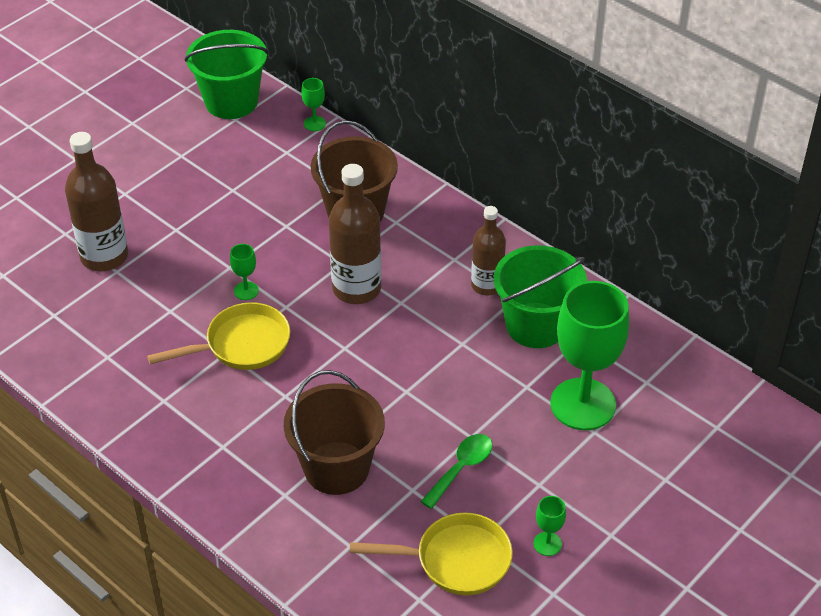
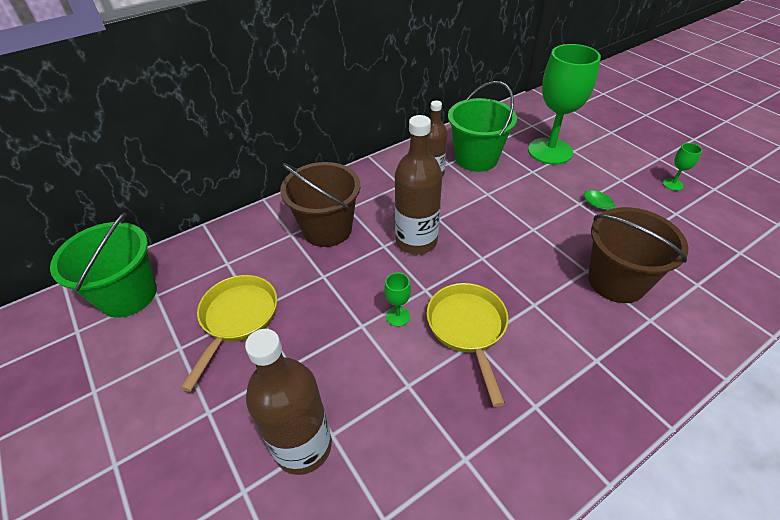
camera: 75 degrees left, 0 degrees up
(314, 123) = (202, 239): green goblet -> none
(455, 560) = (698, 228): yellow pan -> yellow pan (237, 319)

